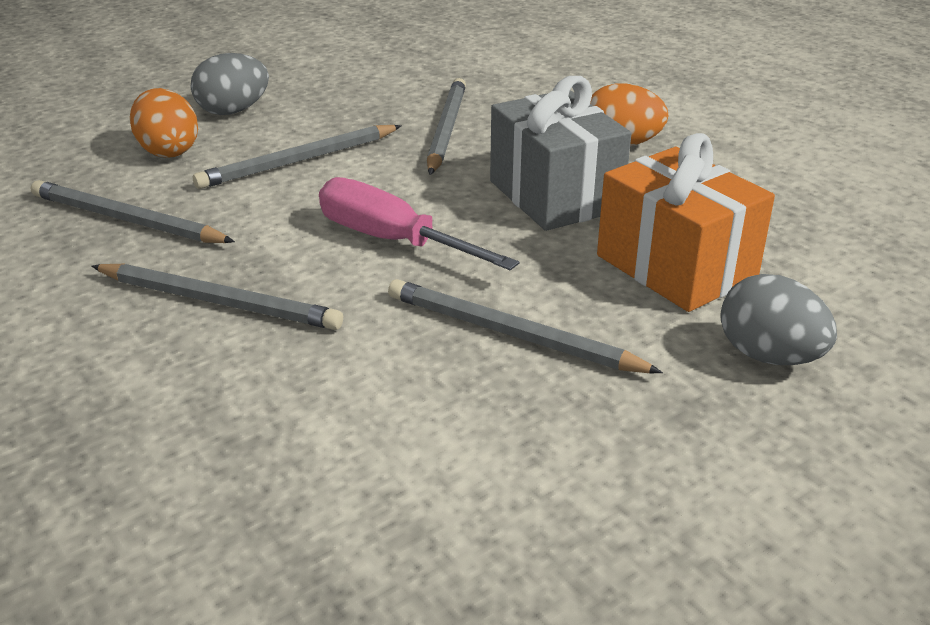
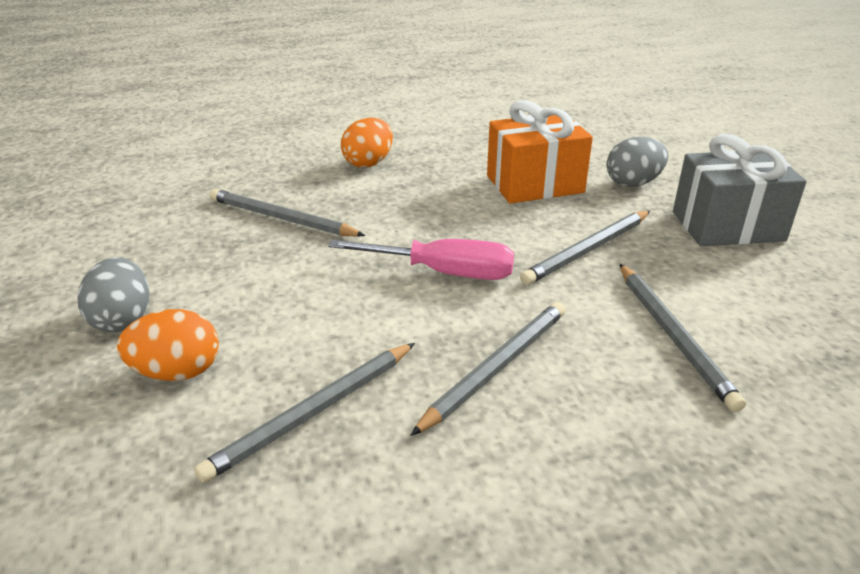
camera: 70 degrees left, 0 degrees up
(299, 161) = (275, 295): grey pencil -> grey pencil (673, 336)
(391, 240) = (445, 273): pink screwdriver -> pink screwdriver turned 135 degrees counterclockwise
(555, 196) = (423, 200): grey gift -> grey gift (727, 226)

